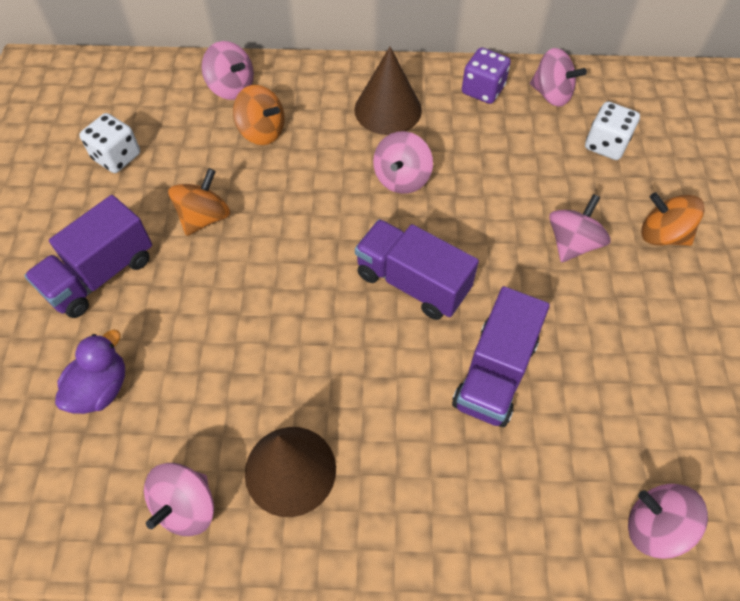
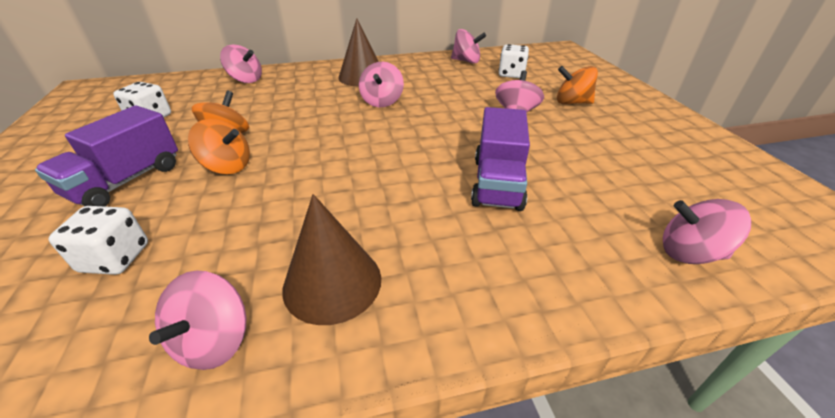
camera: 15 degrees left, 20 degrees down
(101, 389) = (115, 258): purple duck -> white dice
(262, 131) = (271, 94): orange spinning top -> orange spinning top (227, 166)
(412, 282) = (409, 146): purple truck -> none
(483, 90) = (422, 64): purple dice -> none

